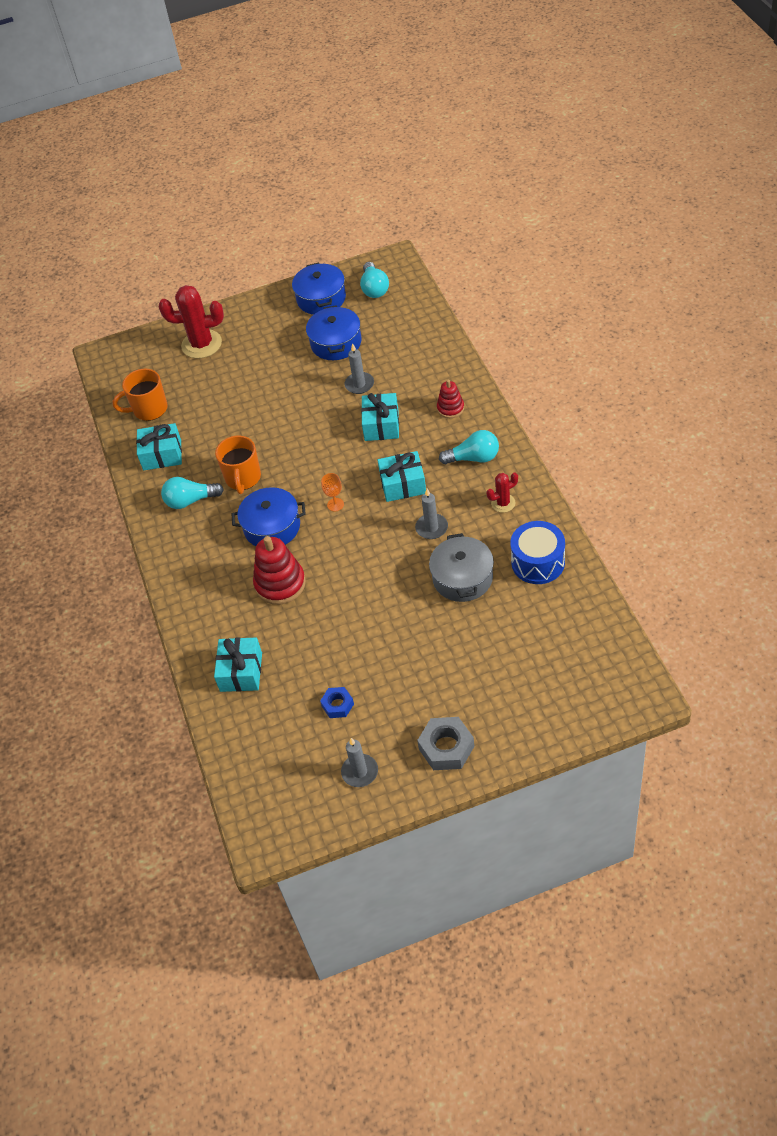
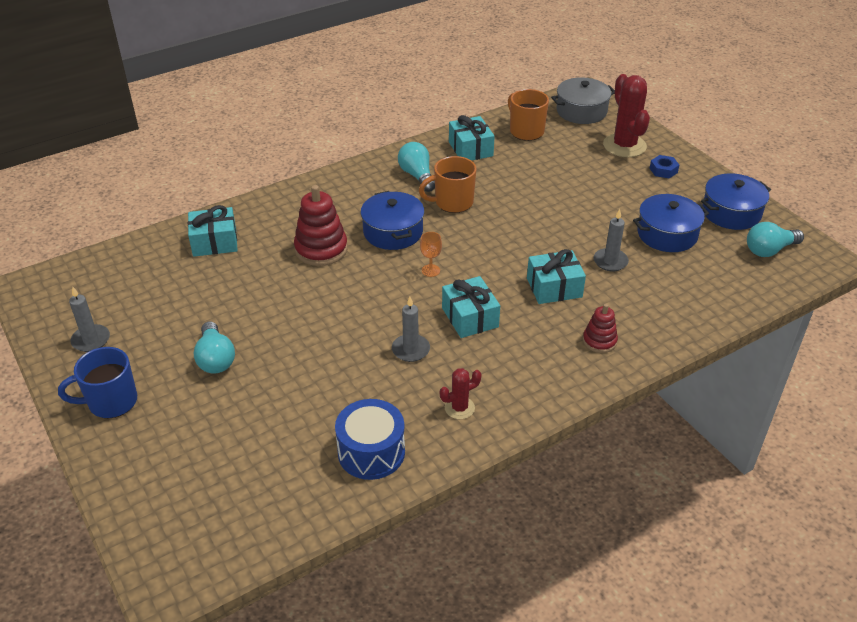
camera: 70 degrees right, 10 degrees down
(337, 705) = (172, 312): blue nut -> blue nut (663, 170)
(446, 748) = (111, 402): grey nut -> blue mug
(462, 578) = (341, 385): grey pot -> grey pot (581, 111)
(473, 458) = (525, 372): turquoise light bulb -> turquoise light bulb (215, 359)
(503, 503) = (459, 408): red cactus -> red cactus turned 75 degrees counterclockwise

